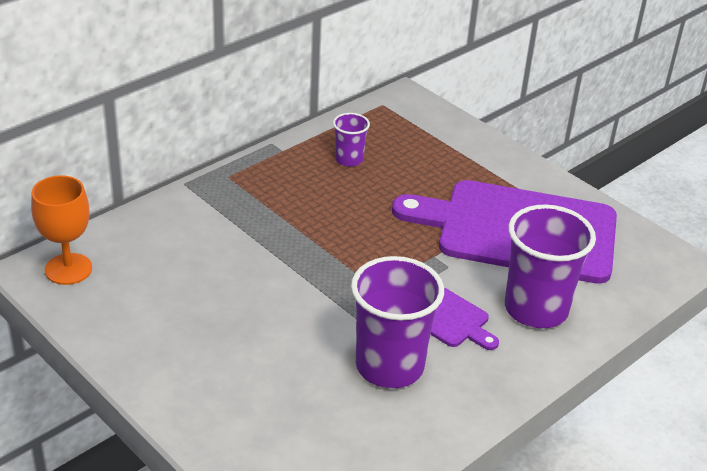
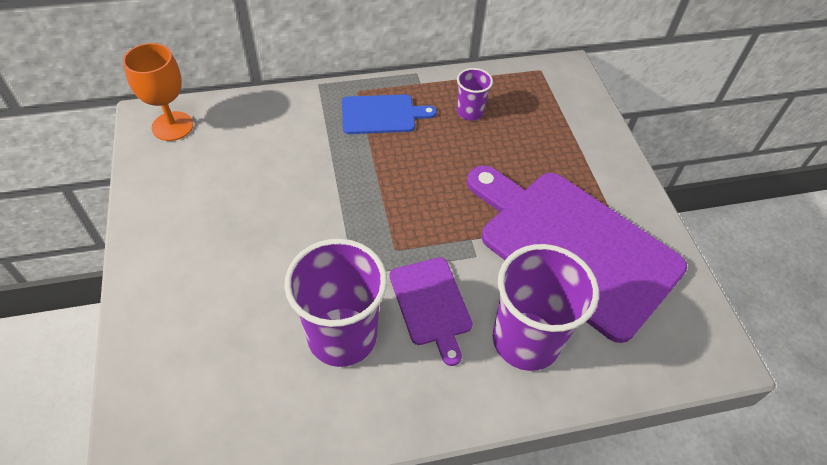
camera: 30 degrees right, 15 degrees up
(270, 188) = (382, 115): none -> blue cutting board

